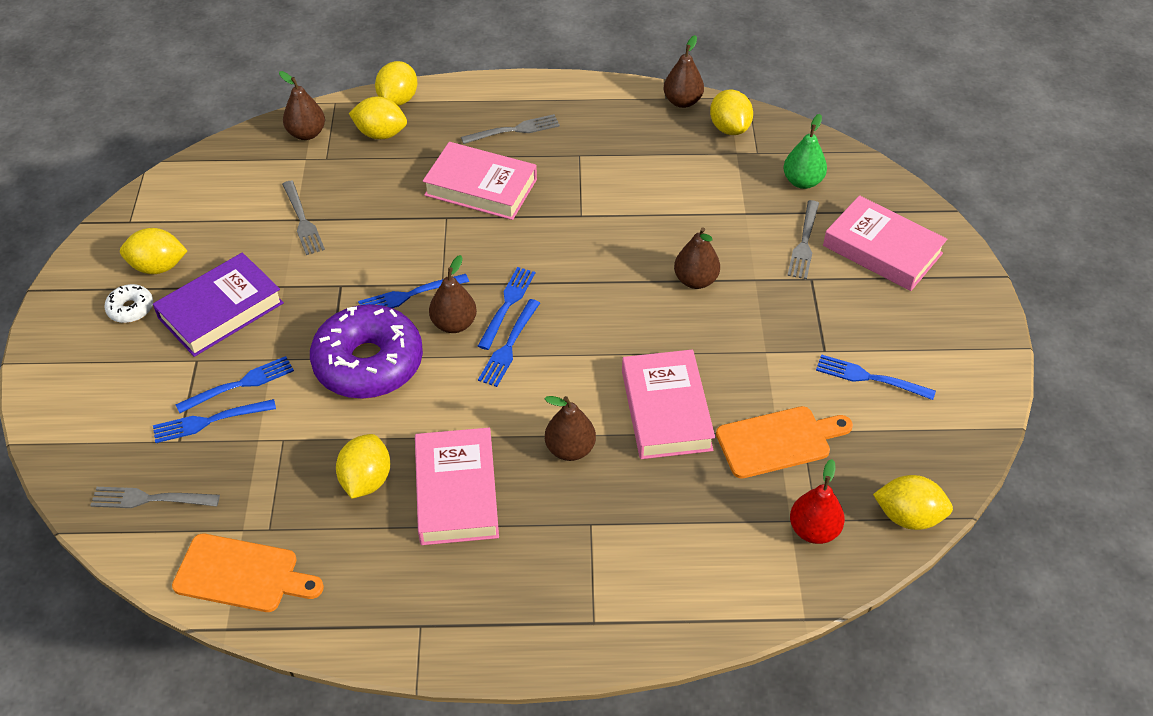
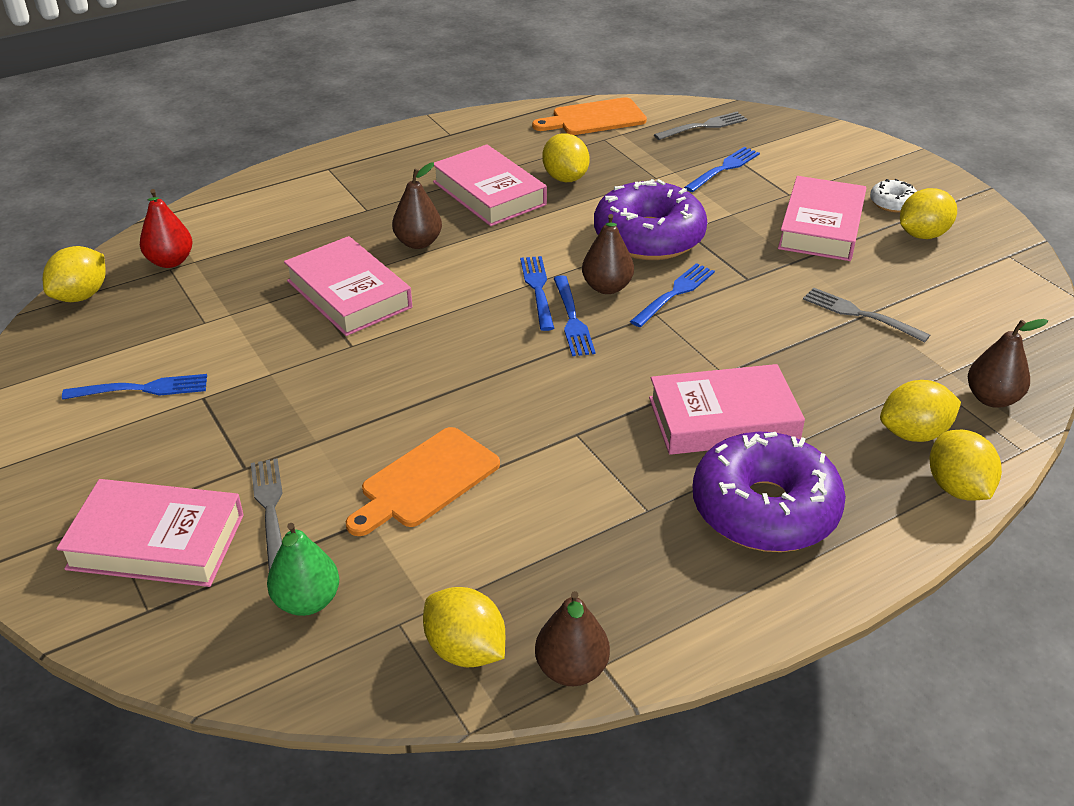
camera: 150 degrees right, 10 degrees down
(221, 310) = (821, 227): purple book -> pink book
(240, 384) = (733, 192): blue fork -> none
(514, 130) = (764, 509): grey fork -> purple donut
(695, 280) = (387, 413): brown pear -> none
(778, 441) = (226, 307): orange cutting board -> orange cutting board (425, 481)
(908, 516) = (81, 296): yellow lemon -> yellow lemon turned 45 degrees counterclockwise

